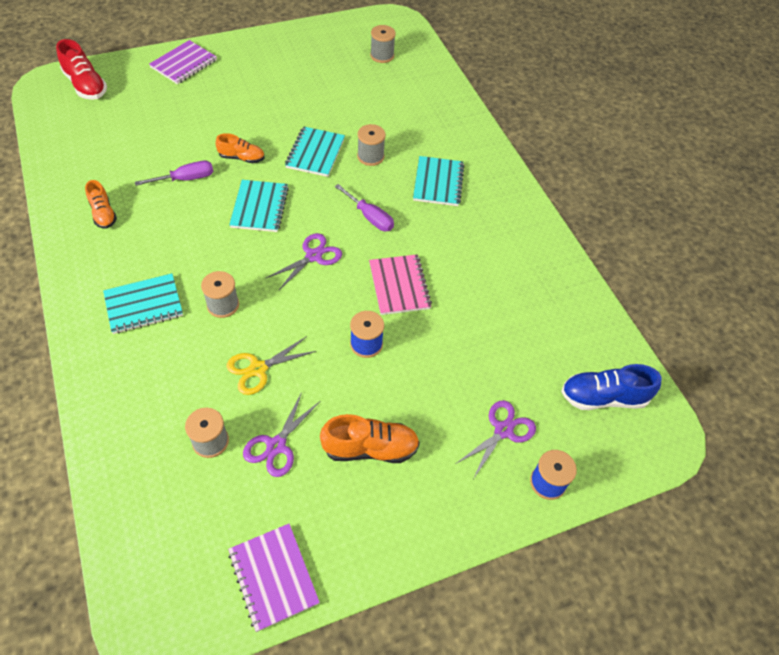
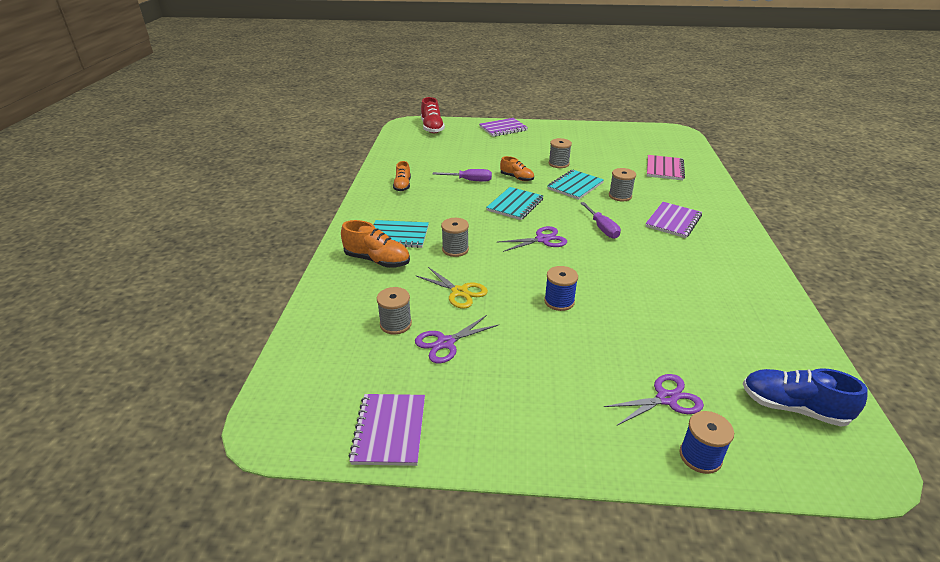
camera: 30 degrees right, 20 degrees down
(258, 369) = (459, 292): yellow scissors -> yellow scissors turned 135 degrees counterclockwise
(370, 448) = (526, 370): orange shoe -> orange shoe (377, 260)
(382, 55) = (656, 147): grey spool -> grey spool (558, 164)
(399, 286) = (607, 273): pink notebook -> pink notebook (664, 169)
(438, 182) = (673, 221): turquoise notebook -> purple notebook

